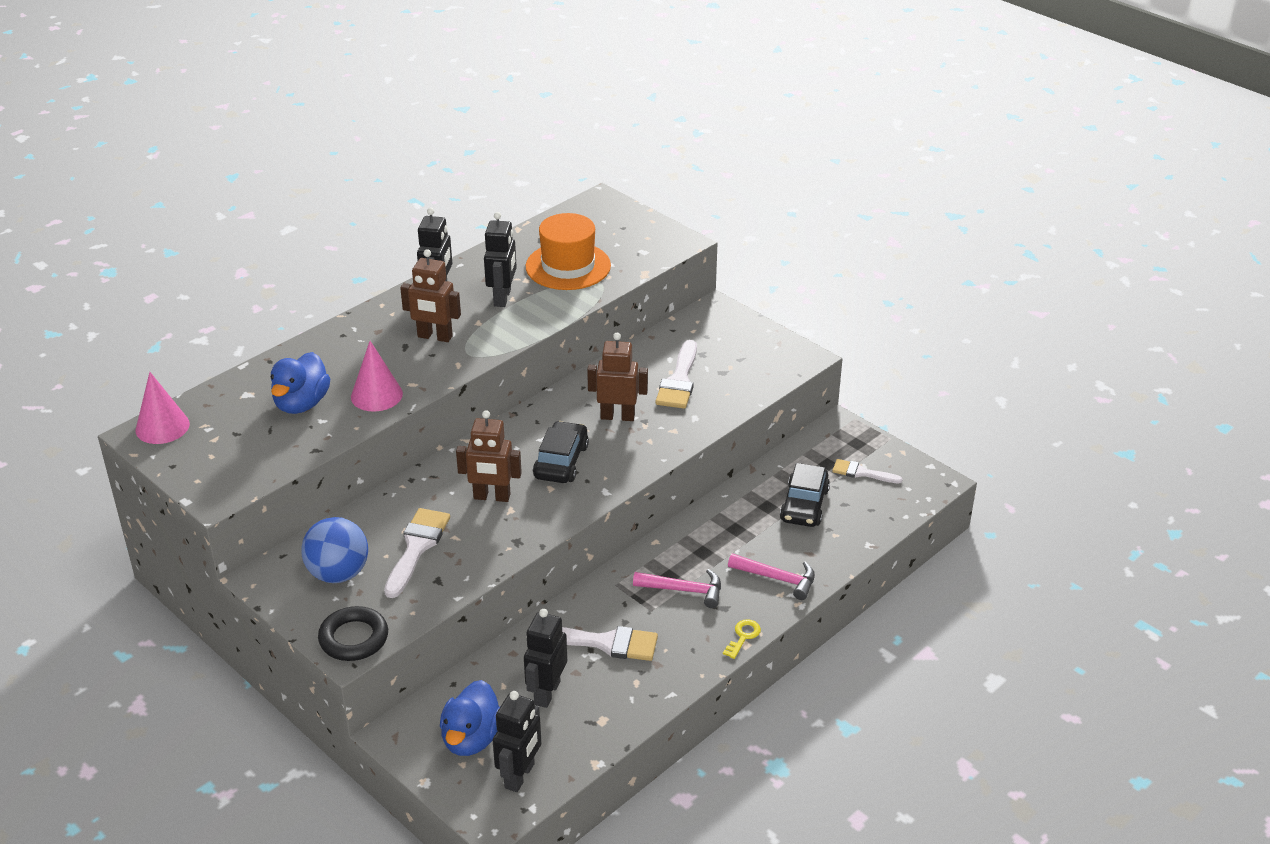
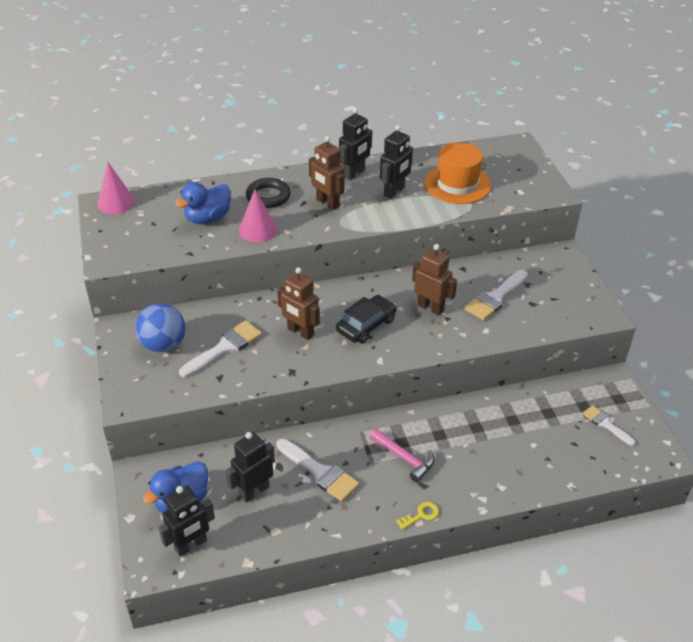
camera: 30 degrees right, 5 degrees up
(354, 638) = (136, 395): black ring -> black ring (268, 196)
(777, 579) = (479, 480): pink hammer -> none
(804, 505) = (542, 431): black car -> none

